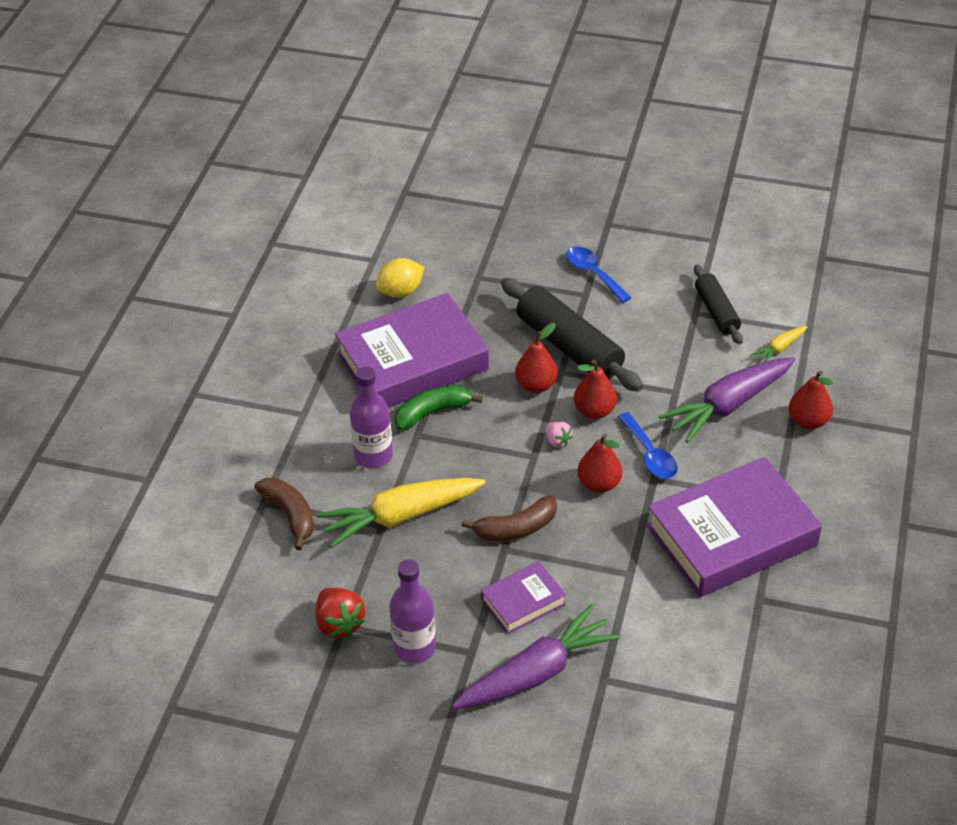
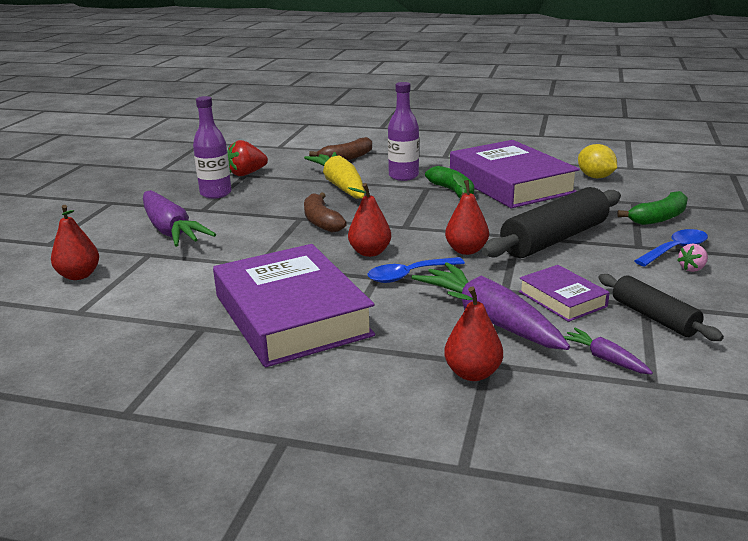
camera: 90 degrees right, 20 degrees down
(520, 268) = (659, 218): none -> green banana
(523, 601) = (243, 225): purple book -> purple book (562, 299)
(536, 385) = (495, 226): red pear -> red pear (79, 275)
(557, 441) = (424, 235): pink strawberry -> pink strawberry (692, 268)
(716, 311) = (654, 317): black rolling pin -> black rolling pin turned 75 degrees clockwise
(779, 348) = (605, 359): yellow carrot -> purple carrot

